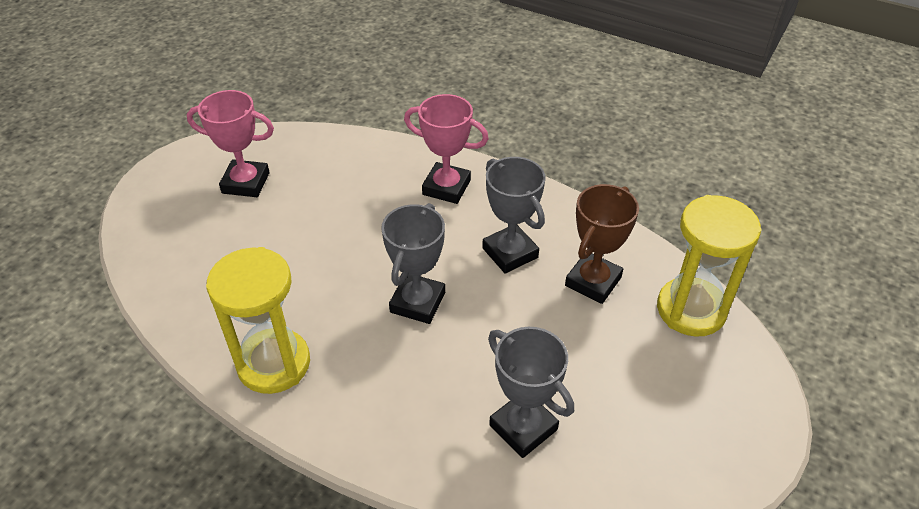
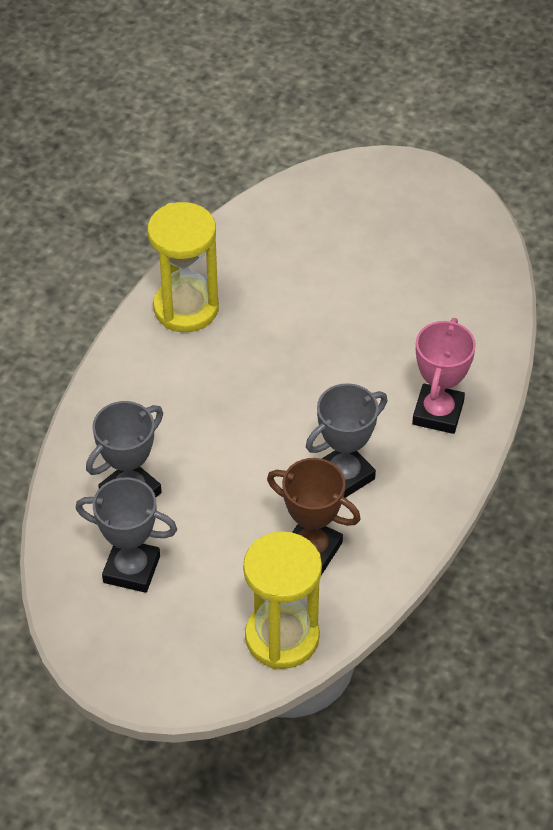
camera: 85 degrees right, 5 degrees up
(246, 183) = (415, 242): pink trophy -> none
(417, 302) = (267, 403): grey trophy -> grey trophy (131, 569)

